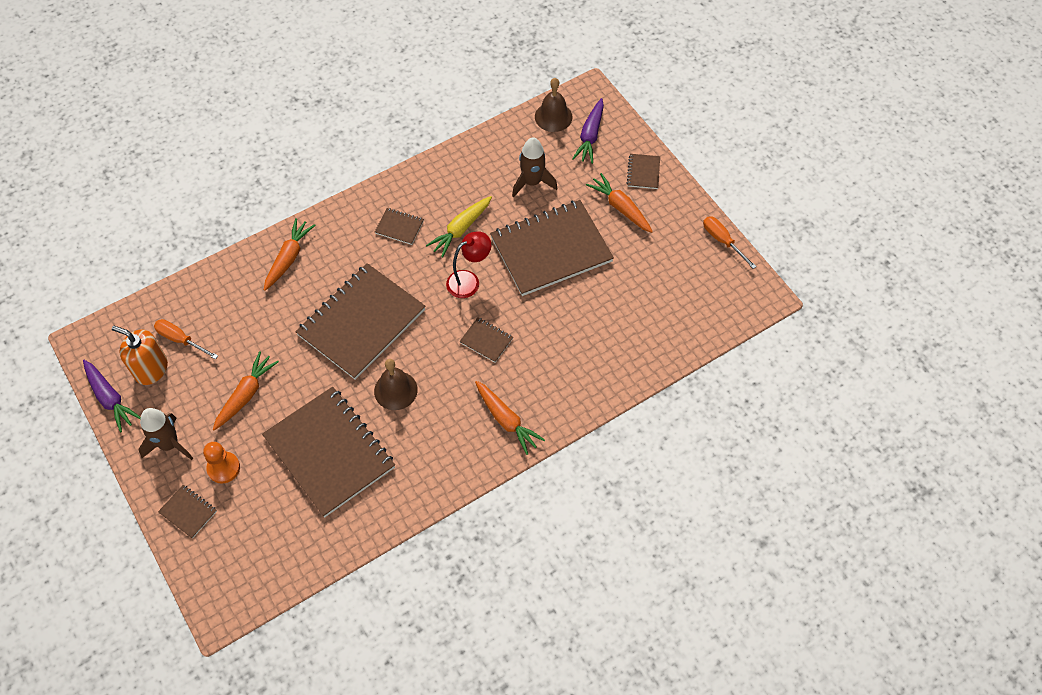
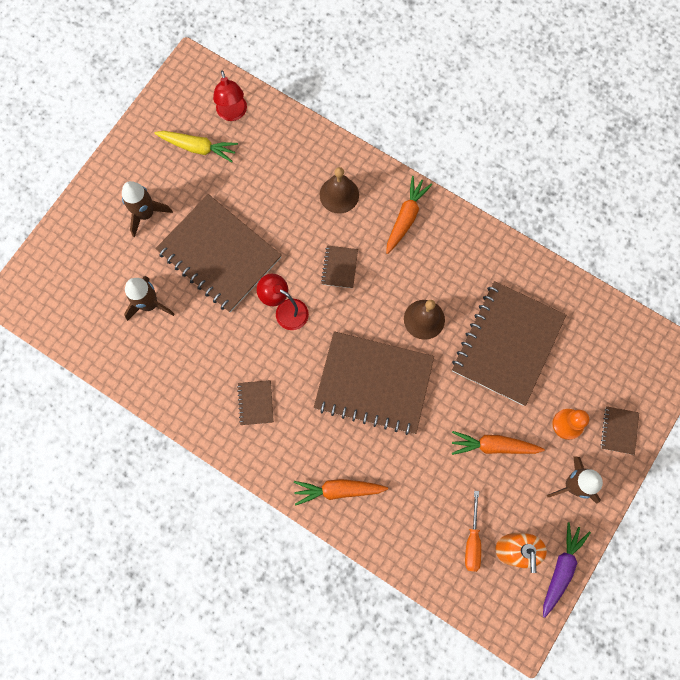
camera: 115 degrees left, 15 degrees up
(461, 229) = (232, 344): yellow carrot -> yellow carrot (197, 147)
(553, 117) = (58, 319): brown bell -> brown bell (339, 195)
(590, 136) = (69, 275): purple carrot -> none
(620, 208) = (146, 214): orange carrot -> brown rocket
(643, 172) = (95, 210): brown notebook -> none
(694, 313) = (233, 113): none -> red lamp
(722, 241) = (146, 117): orange screwdriver -> none

